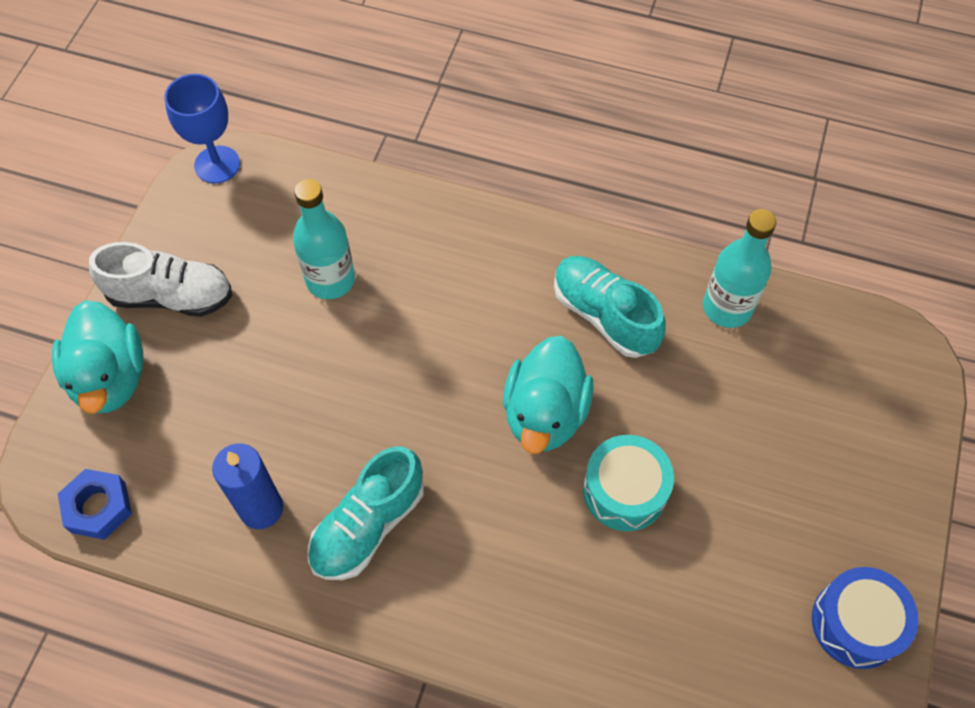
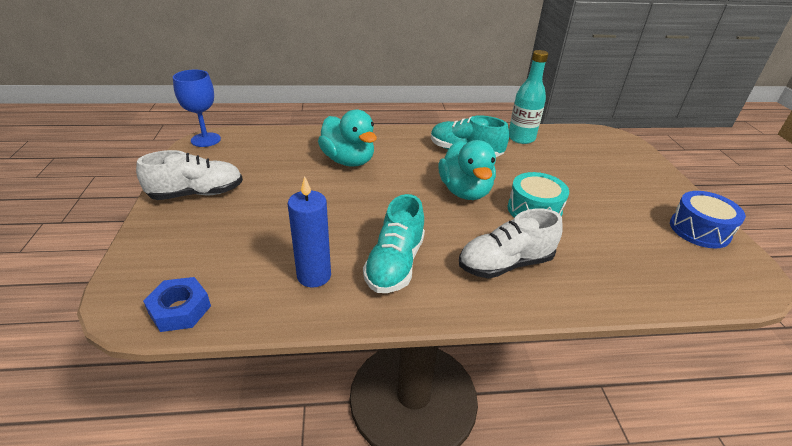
camera: 25 degrees left, 25 degrees down
(110, 378) = (165, 239): turquoise duck -> turquoise duck (348, 161)
(330, 280) = (302, 168): turquoise bottle -> none
(512, 578) = (505, 264): none -> white shoe

